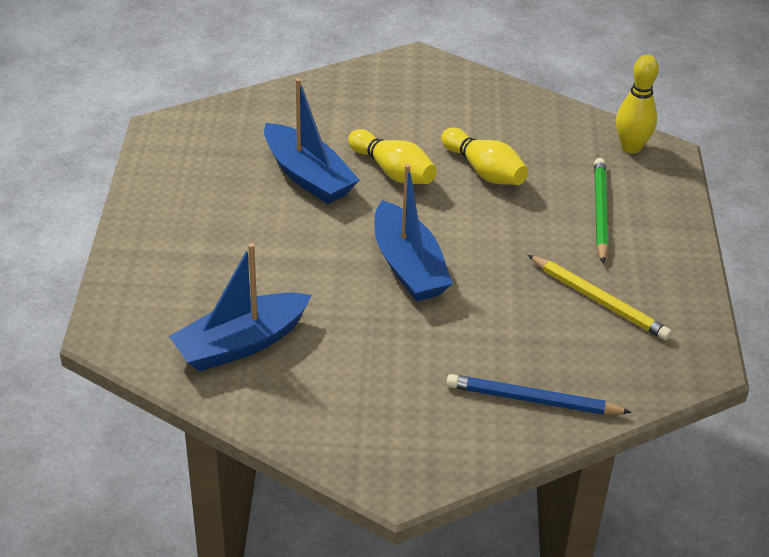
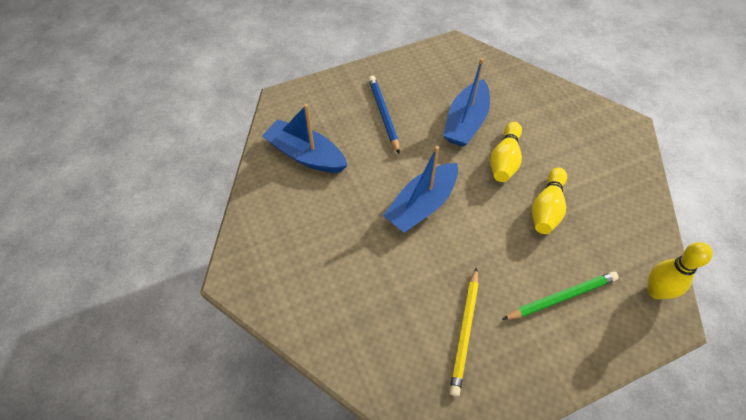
camera: 65 degrees right, 15 degrees up
(532, 400) = (341, 325): blue pencil -> blue pencil (383, 114)

